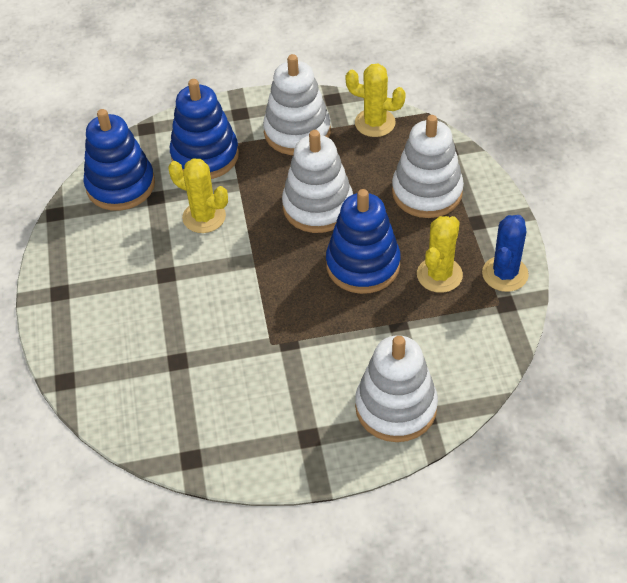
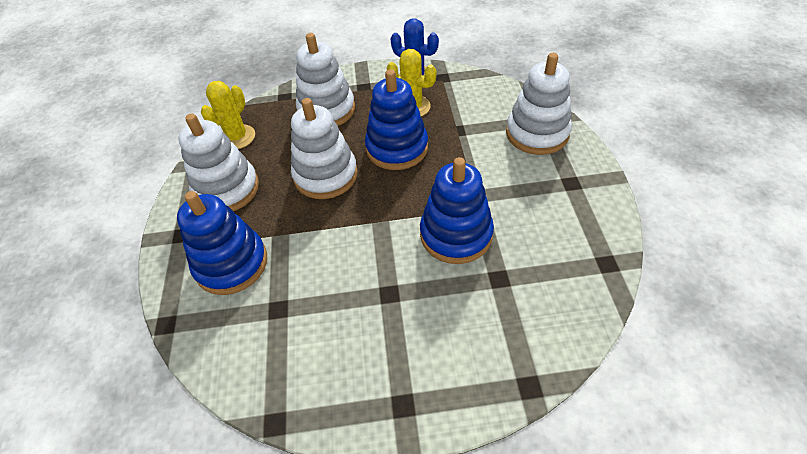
camera: 85 degrees left, 0 degrees up
(120, 185) = (249, 347): blue stacking toy -> blue stacking toy (456, 234)
(204, 217) = (318, 262): yellow cactus -> none

